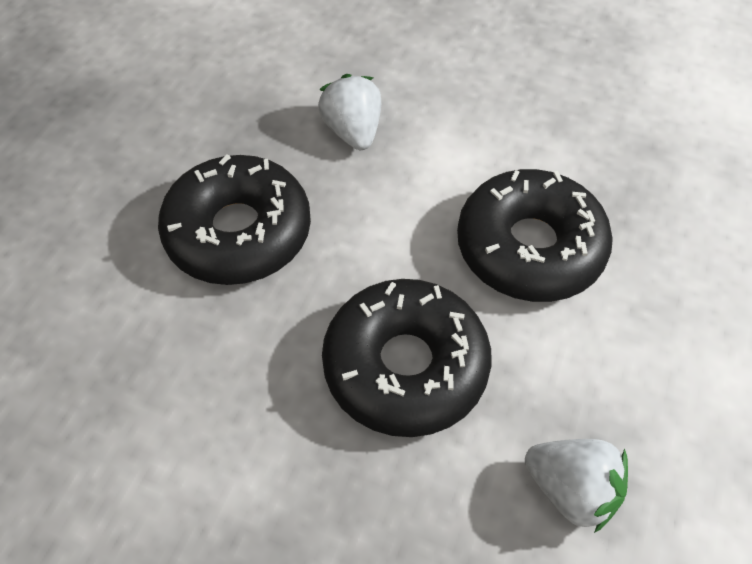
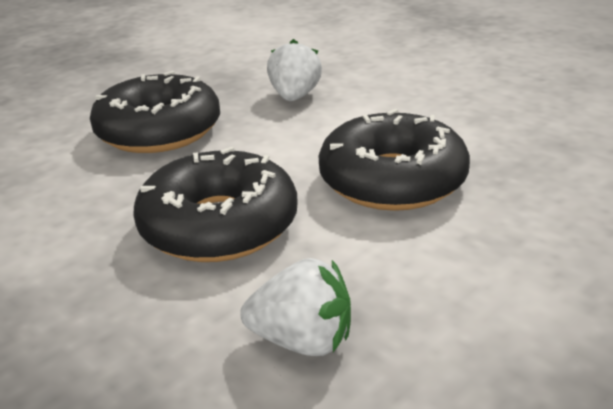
camera: 25 degrees right, 25 degrees down
(571, 490) = (303, 341): white strawberry -> white strawberry turned 45 degrees counterclockwise

